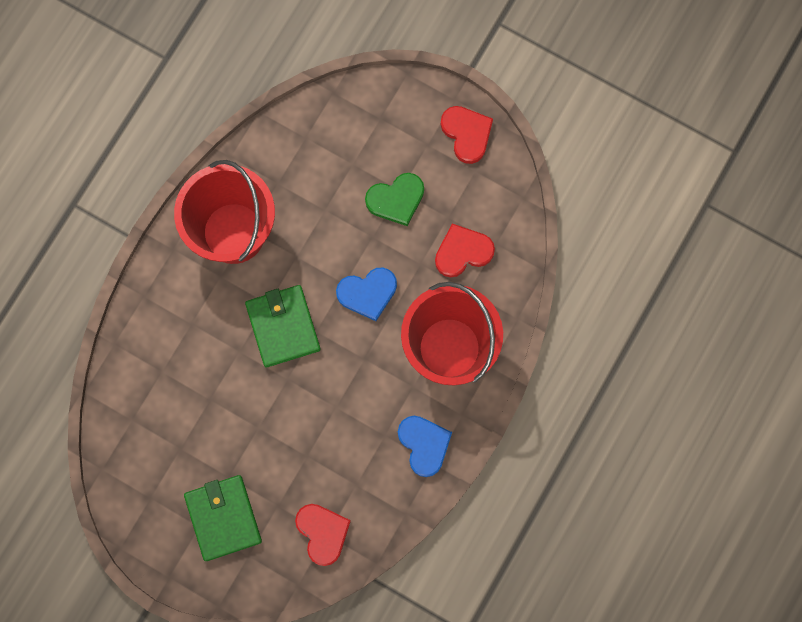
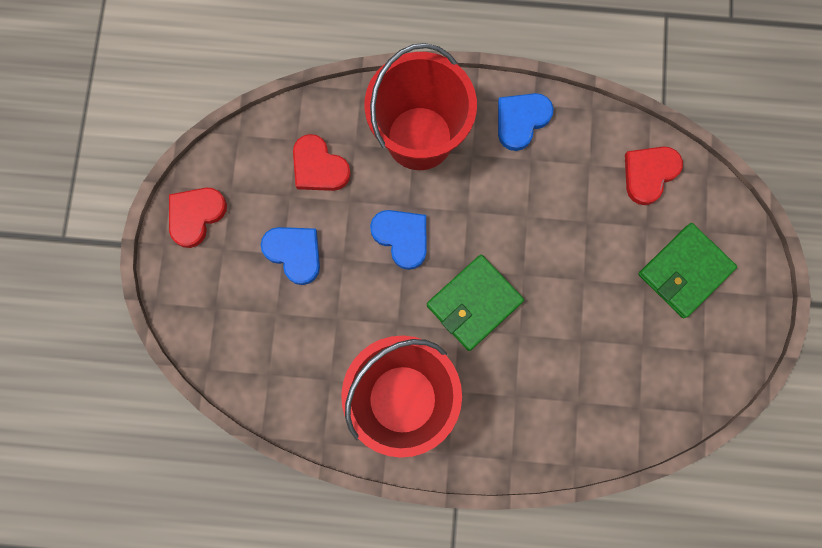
camera: 115 degrees left, 0 degrees up
(396, 200) = (294, 253): green heart -> blue heart

